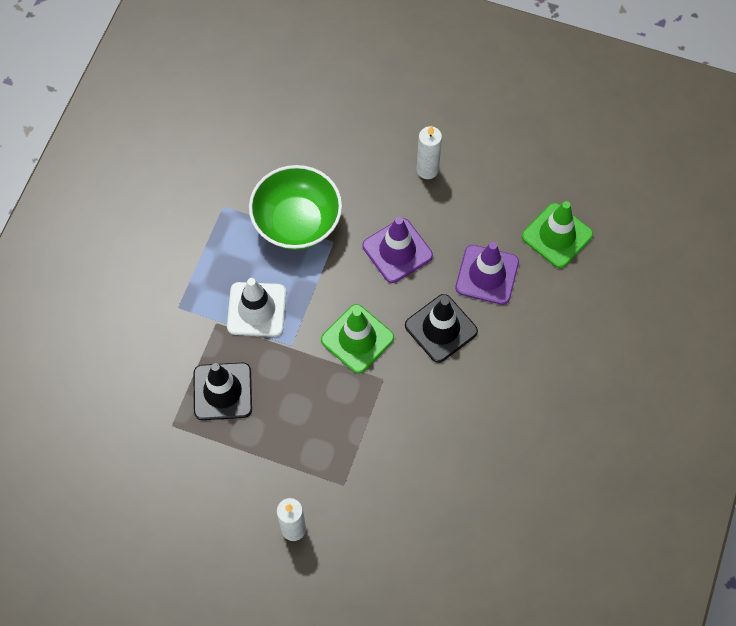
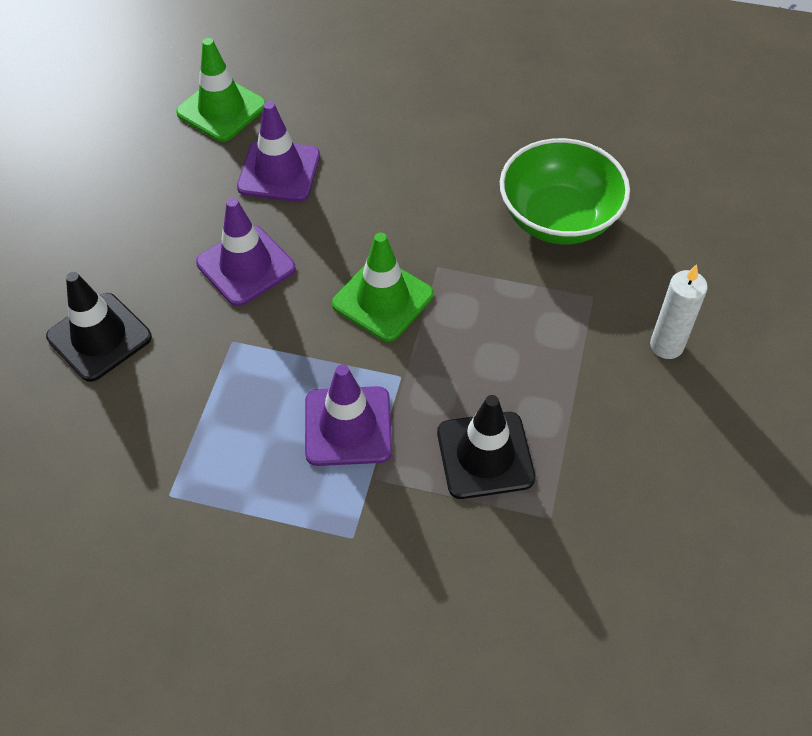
camera: 95 degrees left, 10 degrees down
(256, 309) = (348, 426): white traffic cone -> purple traffic cone
(297, 222) = (199, 389): green bowl -> green bowl (558, 218)
(427, 170) = (118, 242): white candle -> none
(441, 328) = (358, 212): black traffic cone -> black traffic cone (99, 337)

